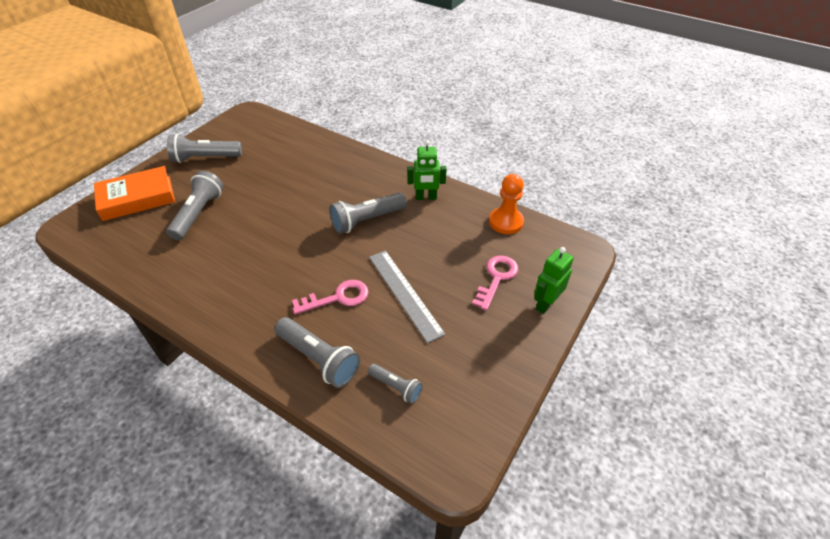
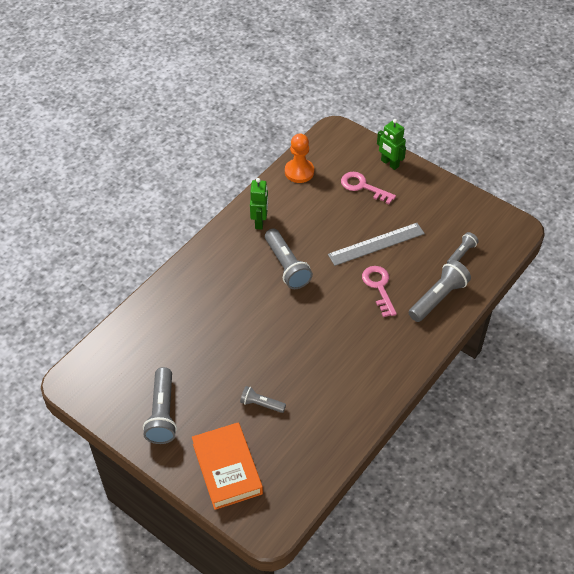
camera: 85 degrees left, 5 degrees up
(199, 214) = (261, 404): grey flashlight -> grey flashlight, size x0.57

